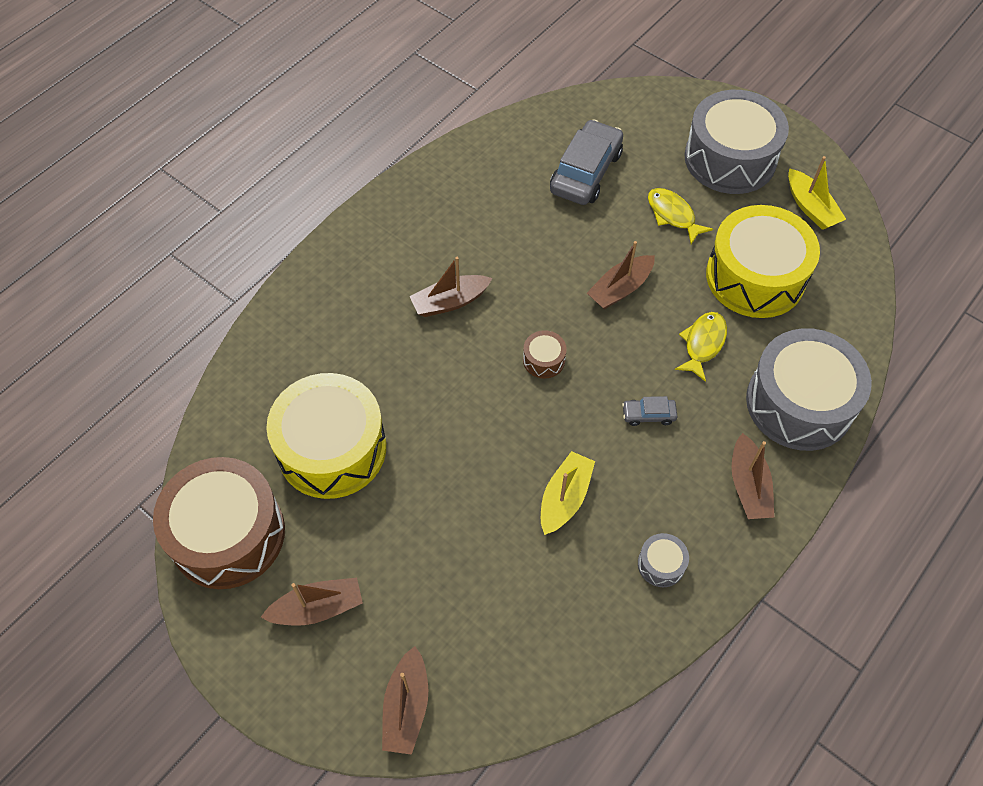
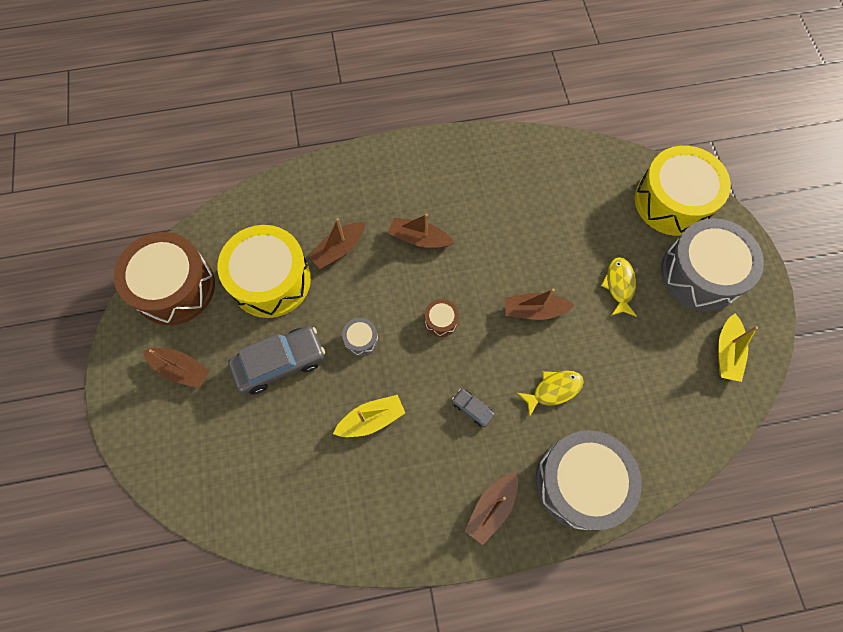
camera: 40 degrees right, 10 degrees up
(406, 707) = (174, 467): brown boat -> brown boat (339, 249)
(585, 172) = (587, 212): grey car -> grey car (280, 363)
(661, 564) = (389, 510): grey drum -> grey drum (361, 339)
(755, 277) = (635, 371): yellow drum -> yellow drum (672, 201)

